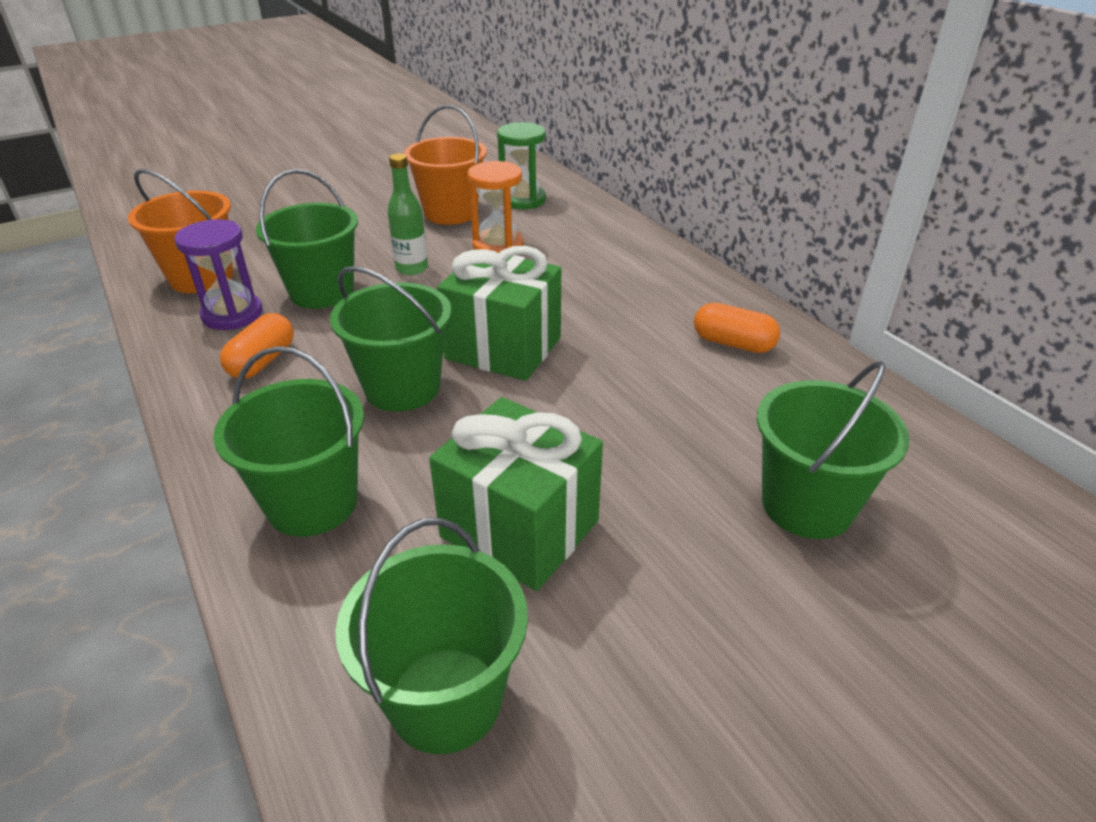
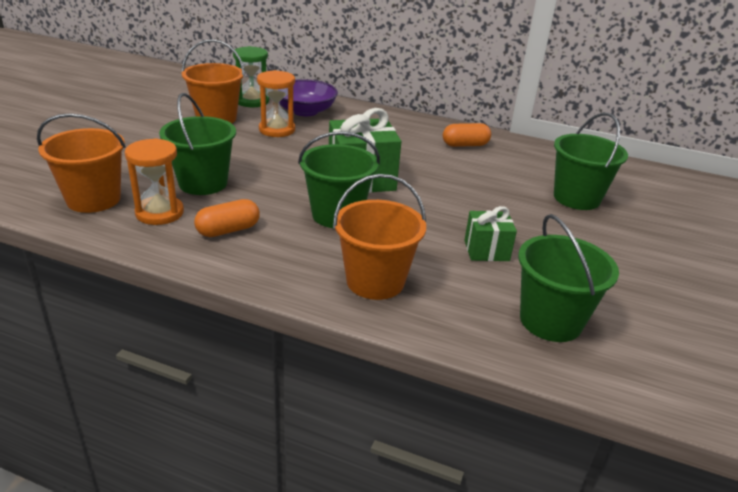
camera: 40 degrees left, 5 degrees down
(232, 314) = (159, 213): purple hourglass -> orange hourglass
(262, 361) = (228, 230): orange capsule -> orange capsule turned 75 degrees clockwise
(312, 503) = (375, 281): green bucket -> orange bucket
(412, 268) = (242, 155): green bottle -> none
(520, 529) = (486, 250): green gift -> green gift, size x0.57
(569, 229) = (305, 111): none -> purple bowl

